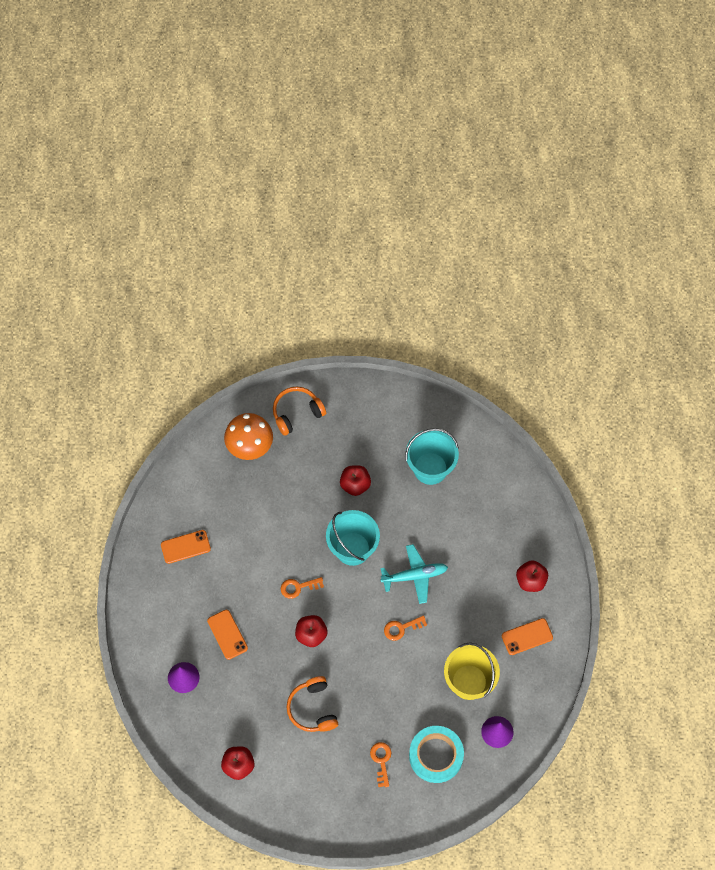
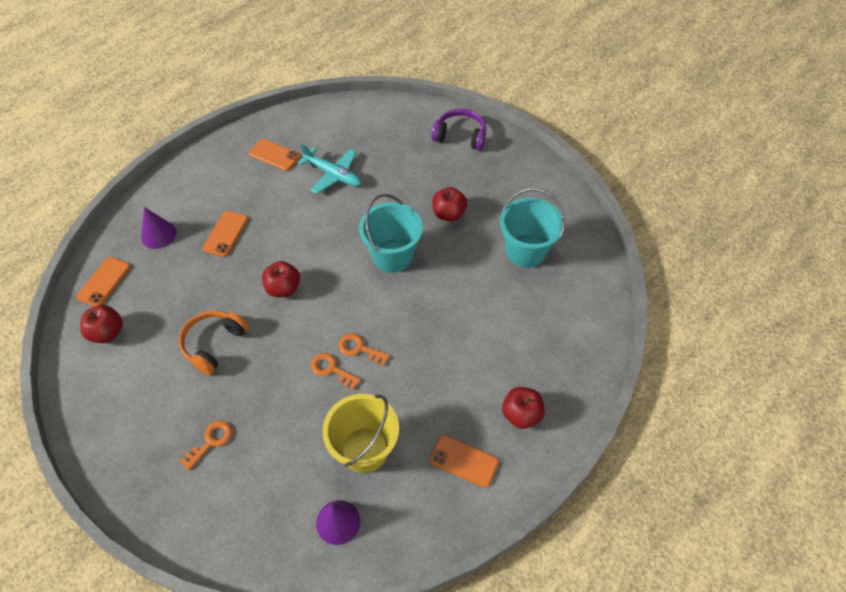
camera: 45 degrees right, 10 degrees down
(191, 740) = (104, 282): none -> orange phone
(250, 446) = (400, 130): orange mushroom -> none
(297, 413) = (460, 136): orange headphones -> purple headphones
(298, 587) = (317, 247): orange key -> orange key (331, 369)
(414, 576) = (418, 318): turquoise plane -> turquoise plane (333, 174)
(436, 756) = (259, 486): turquoise tape -> none

